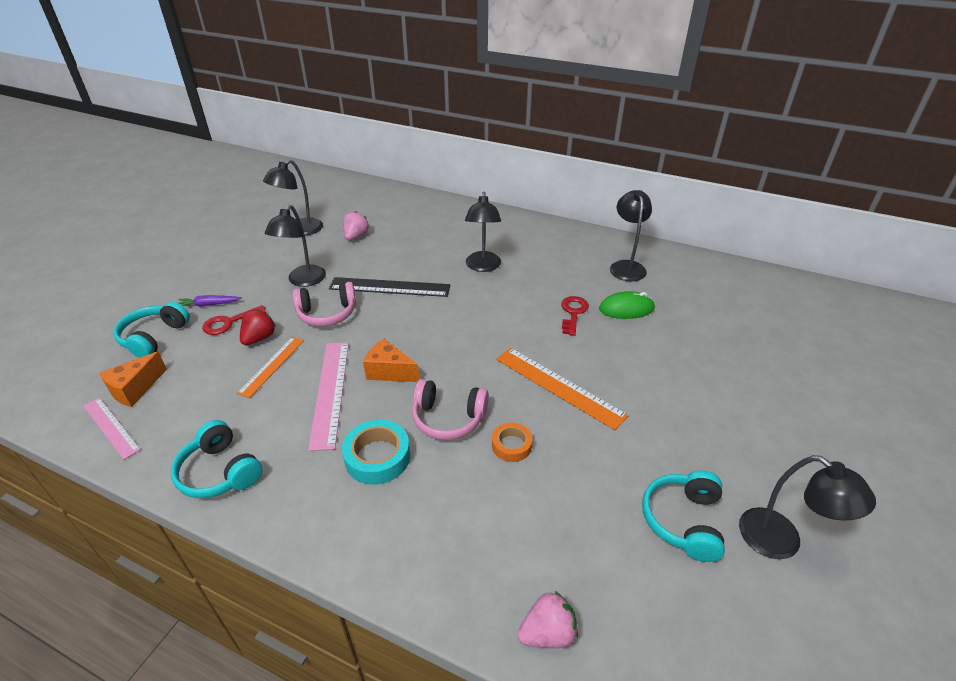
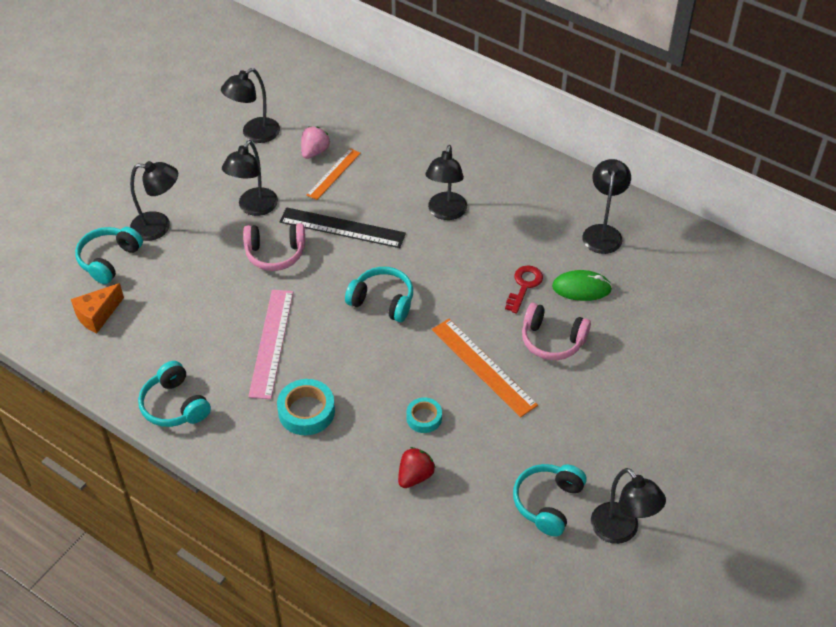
camera: 10 degrees right, 10 degrees up
(111, 427) = (81, 351): pink ruler -> none
(209, 305) = (159, 227): purple carrot -> black lamp
(229, 322) = (179, 251): red key -> none
(259, 338) = (208, 274): red strawberry -> red strawberry (415, 476)
(272, 366) = (219, 307): orange ruler -> orange ruler (333, 174)
(389, 371) = (328, 329): orange cheese -> none
(440, 341) = (382, 301): none -> turquoise headphones
(448, 418) = (374, 384): pink headphones -> pink headphones (552, 340)
(511, 445) = (424, 418): orange tape -> turquoise tape
(547, 633) = (413, 564): pink strawberry -> none

